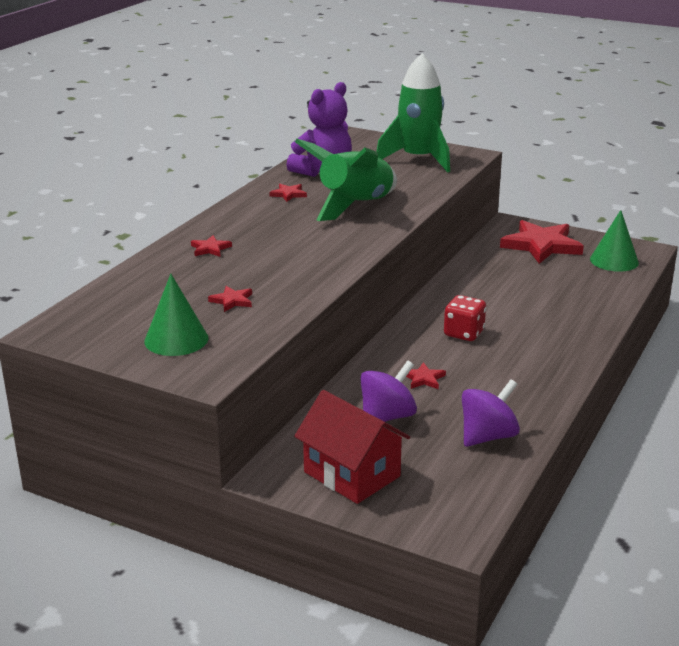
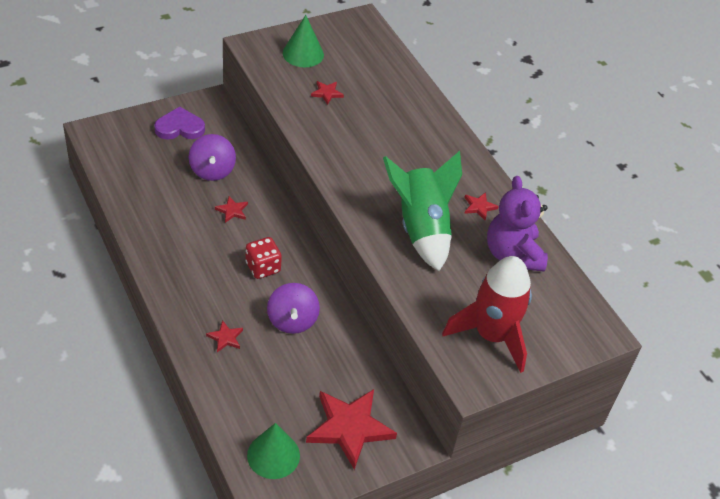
camera: 120 degrees right, 20 degrees up
(210, 249) = (413, 120): red star -> red star (225, 338)
(352, 474) = (180, 127): red house -> purple heart
(418, 159) = (491, 335): green rocket -> red rocket
(488, 436) = (147, 196): purple spinning top -> purple spinning top (292, 320)

